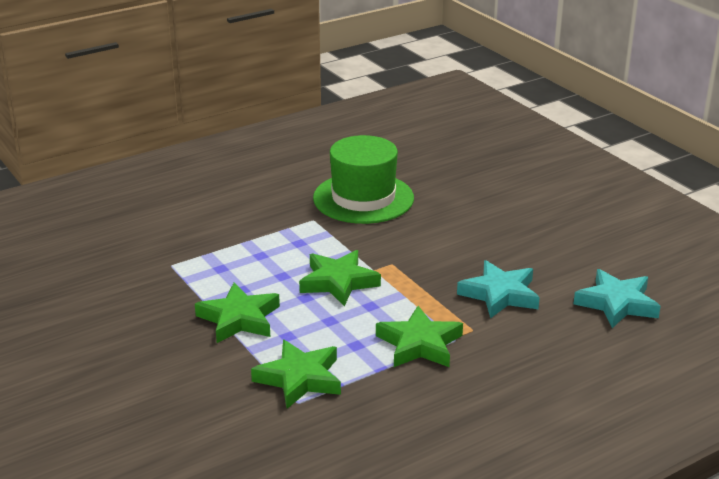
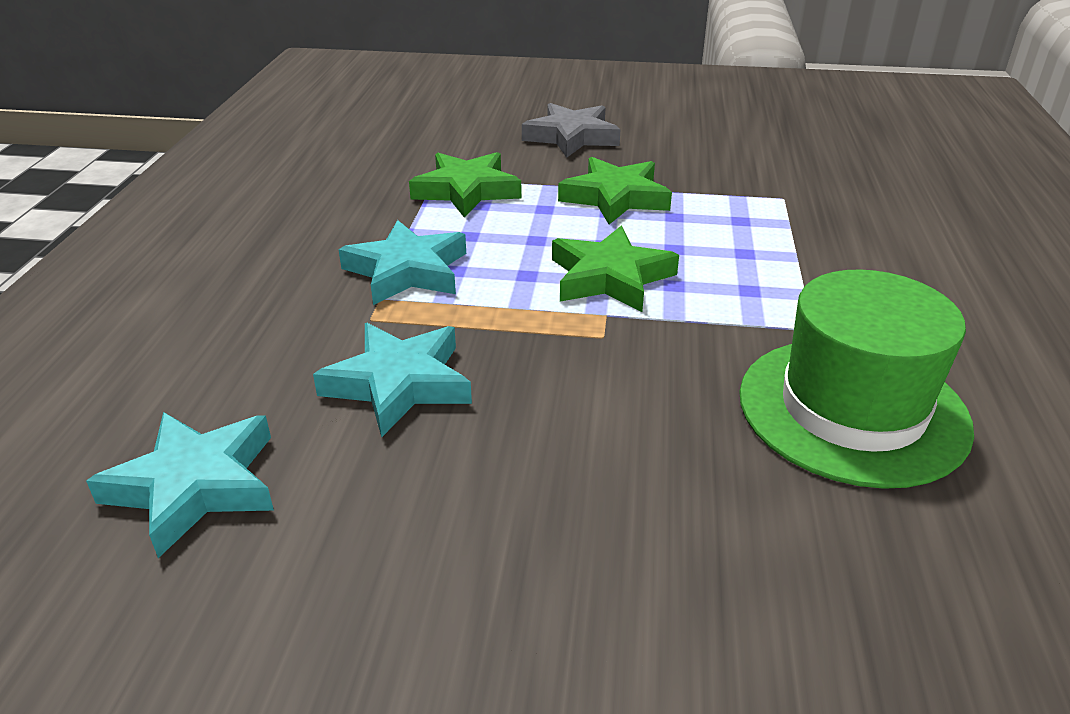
camera: 130 degrees right, 5 degrees up
(151, 381) = (572, 137): none -> grey star
(419, 344) = (407, 271): green star -> turquoise star

